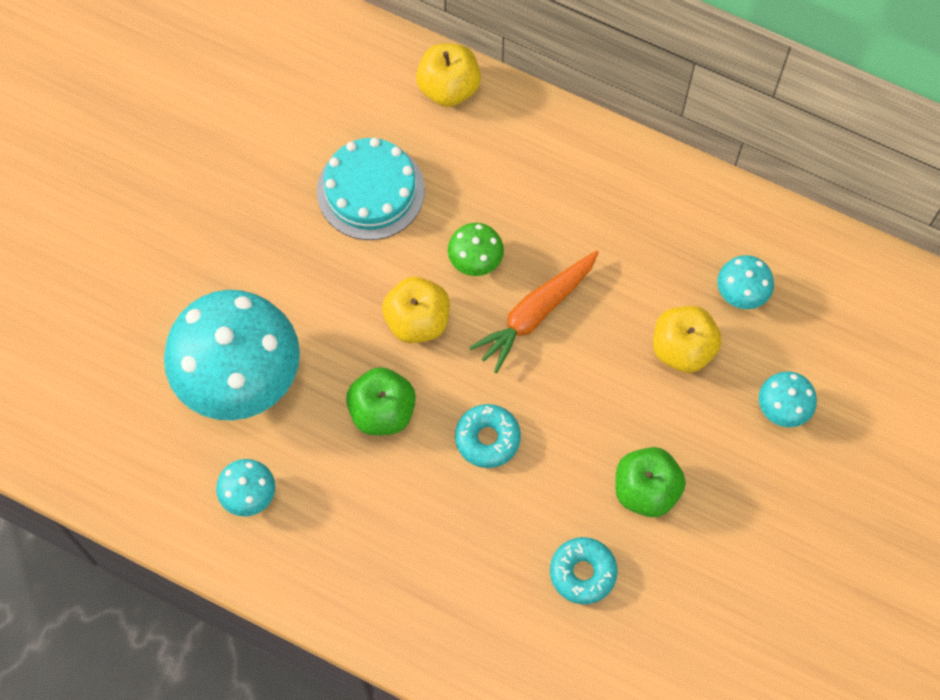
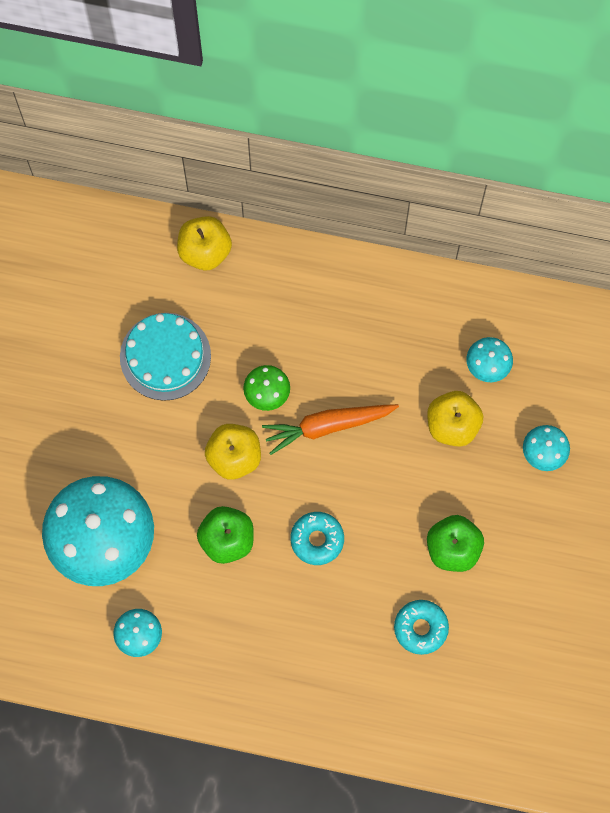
camera: 15 degrees left, 5 degrees up
(535, 313) = (327, 426): orange carrot -> orange carrot turned 45 degrees clockwise

